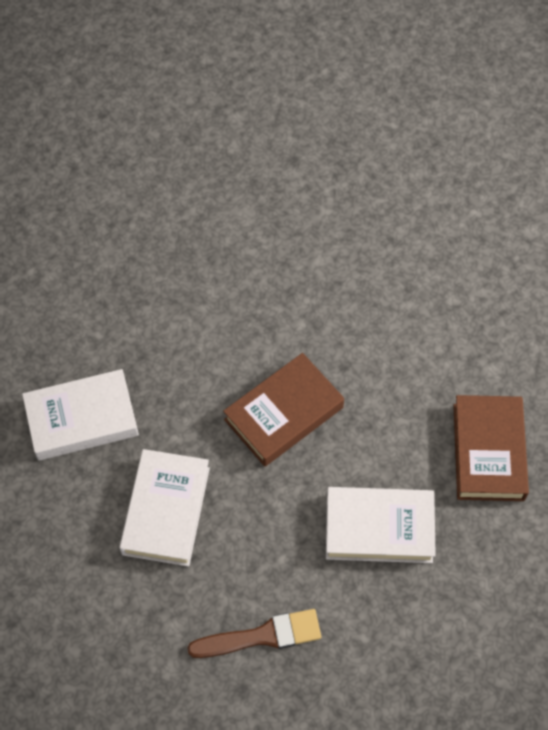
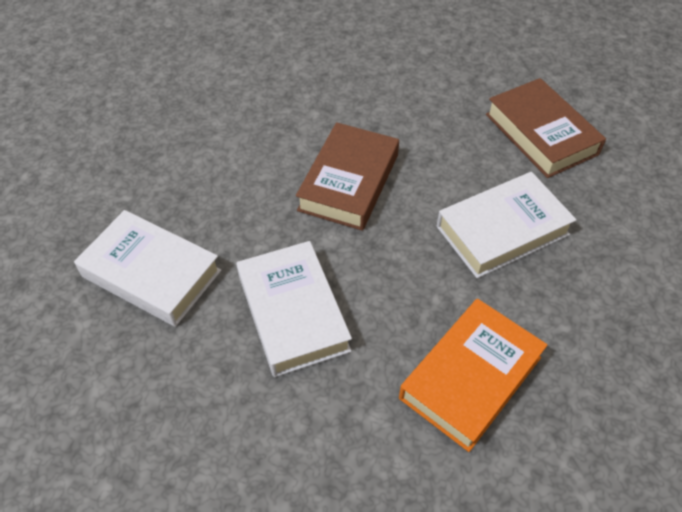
camera: 30 degrees left, 10 degrees down
(82, 419) = (152, 273): white book -> white book turned 75 degrees clockwise
(262, 636) = (471, 378): brown brush -> orange book

